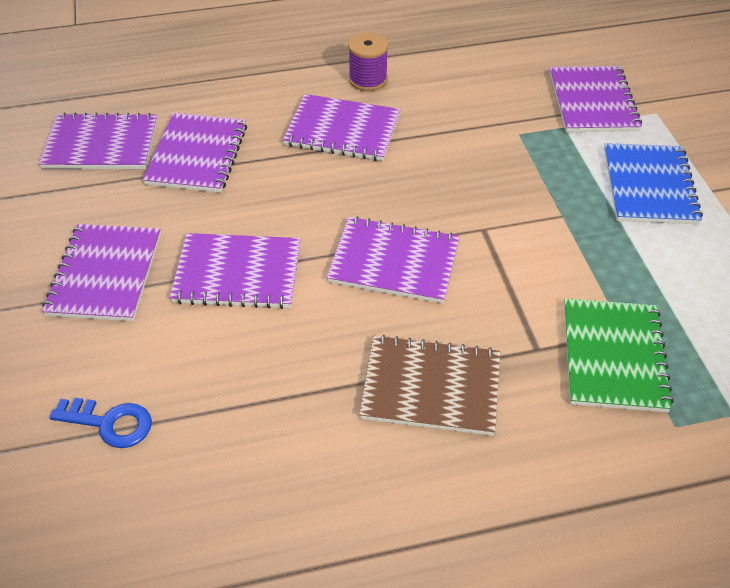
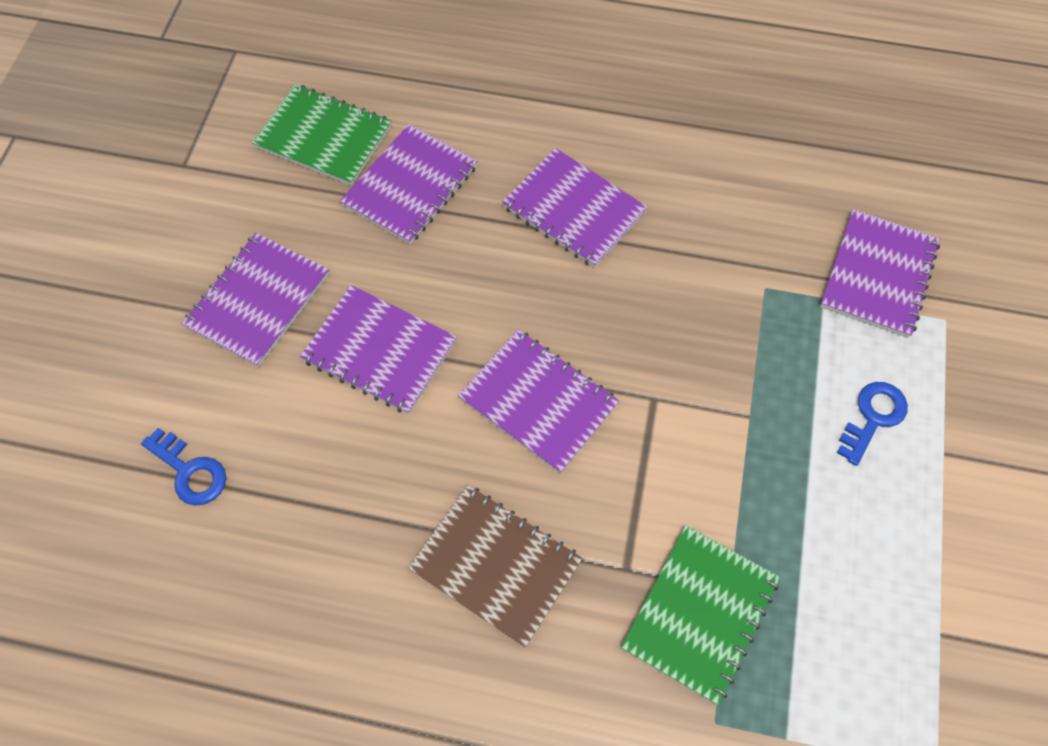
camera: 25 degrees right, 15 degrees up
(101, 144) = (324, 137): purple notebook -> green notebook
(368, 80) = (637, 149): purple spool -> none
(649, 186) = (873, 417): blue notebook -> blue key

